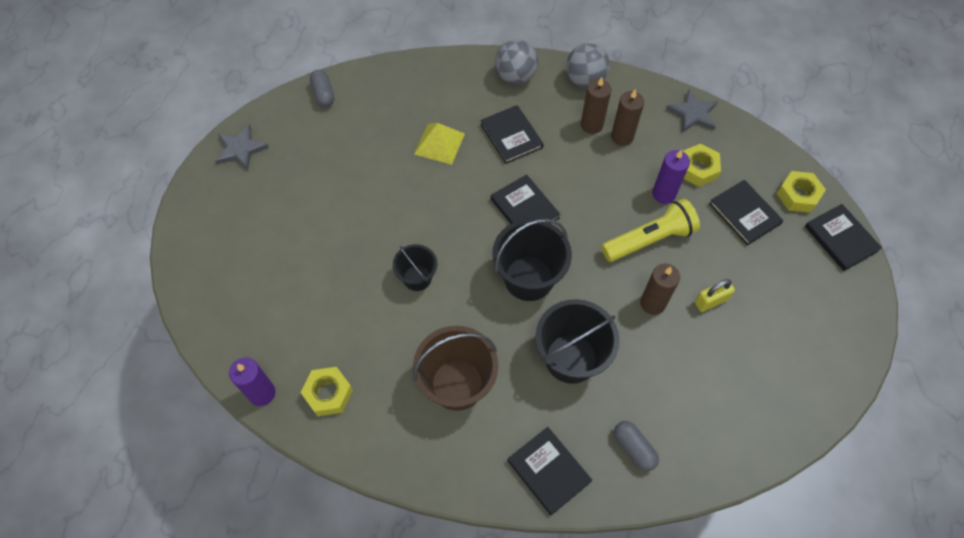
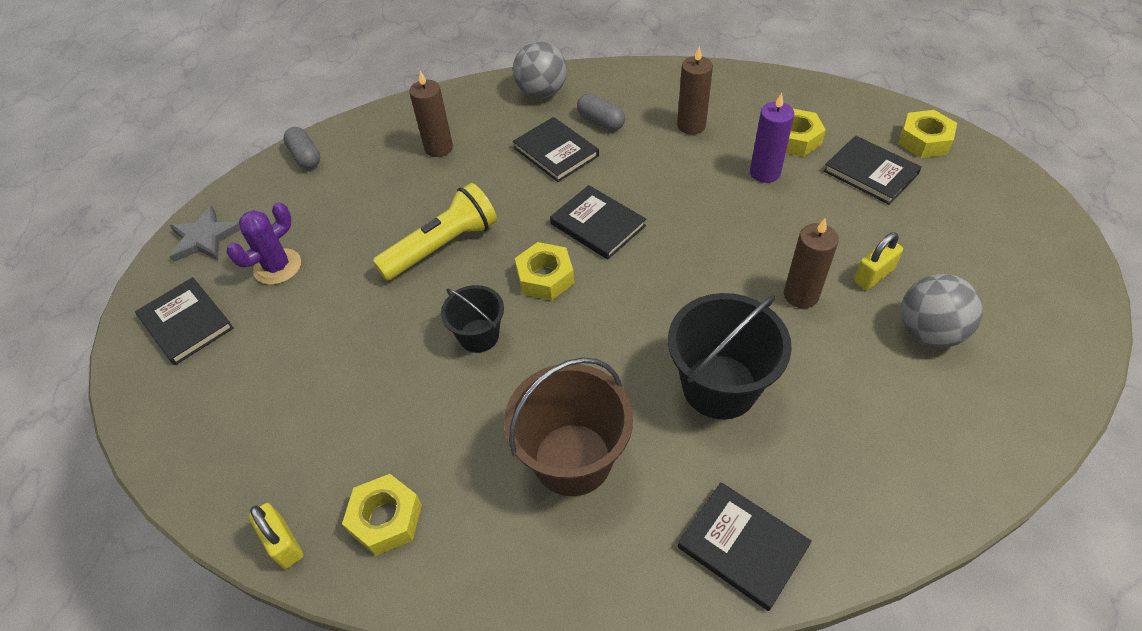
camera: 10 degrees left, 10 degrees down
(262, 393) = (283, 543): purple candle -> yellow padlock
(288, 187) = (277, 267): none -> purple cactus
(439, 143) = (467, 178): yellow pyramid -> none
(475, 243) = (545, 277): none -> yellow nut
(528, 278) = (629, 302): black bucket -> none
(585, 80) = (626, 80): grey ball -> grey ball (928, 332)
(591, 125) = (650, 121): brown candle -> brown candle (438, 148)
(633, 448) = (850, 483): grey capsule -> grey capsule (601, 121)
(649, 239) = (767, 224): yellow flashlight -> yellow flashlight (442, 246)
(693, 113) = (765, 86): grey star -> none
(841, 238) = (996, 173): black book -> black book (186, 323)

